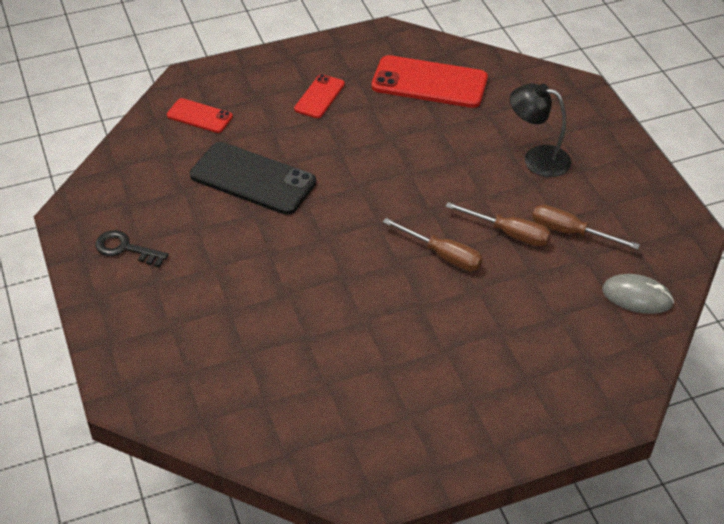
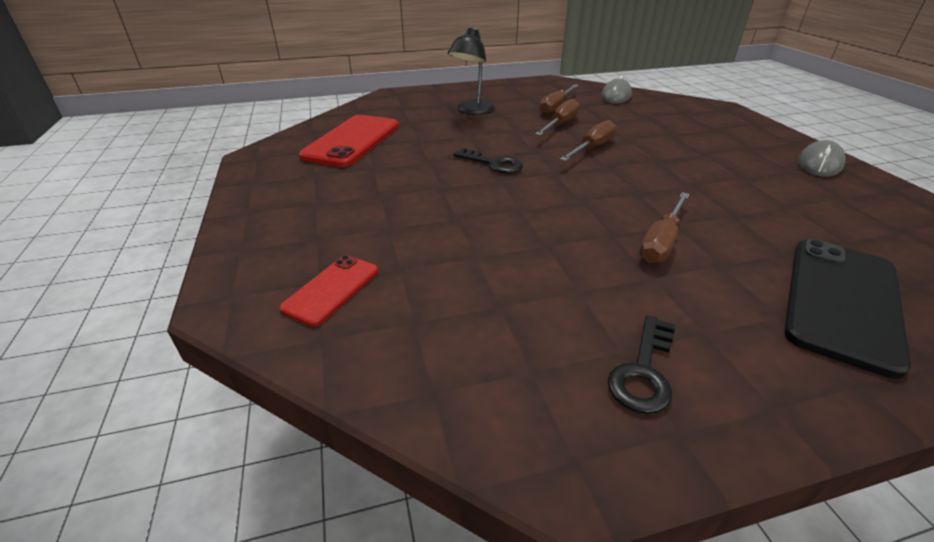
camera: 85 degrees left, 10 degrees down
(253, 179) = (481, 243): black phone -> black phone (841, 301)
(259, 280) = (661, 242): none -> brown screwdriver
(319, 96) = (341, 195): red phone -> none
(392, 180) = (493, 164): none -> black key
(432, 449) = (819, 164): none -> grey mouse

